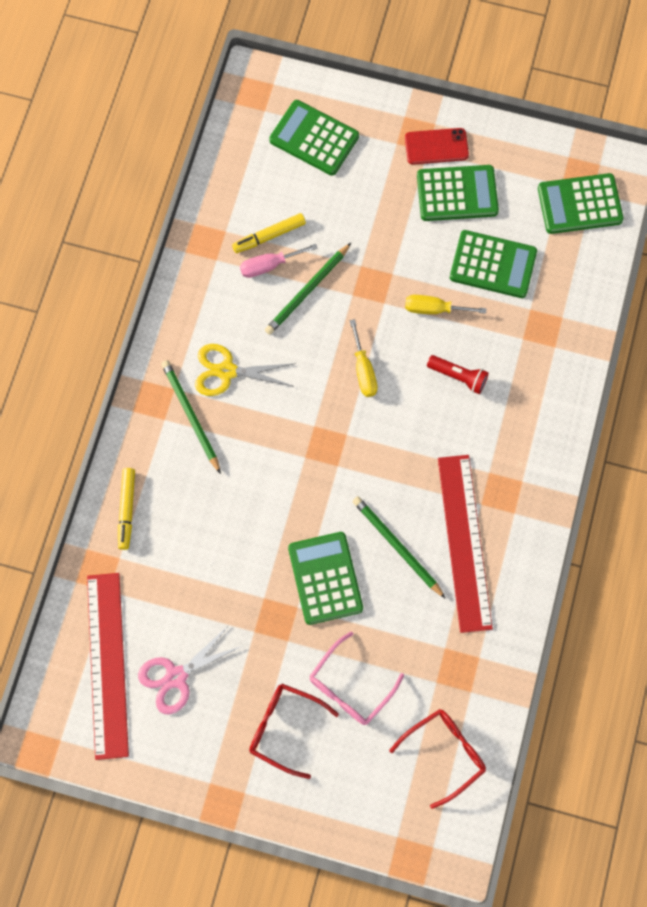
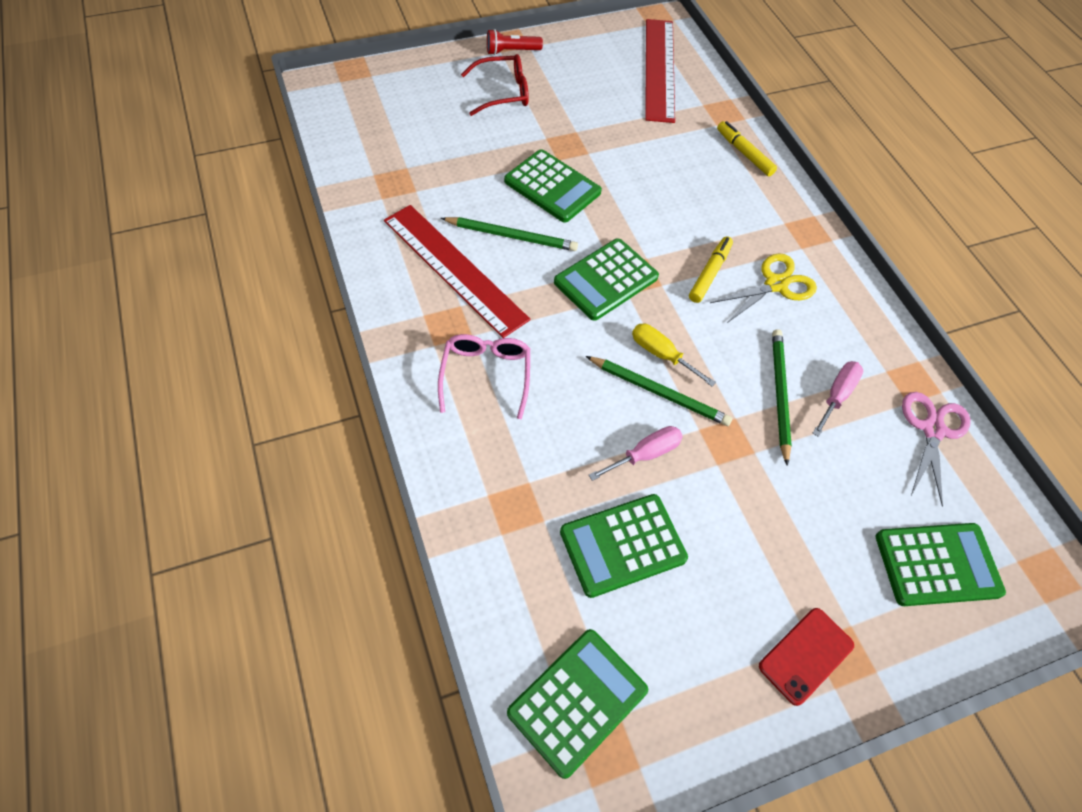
camera: 140 degrees right, 15 degrees down
(107, 664) = (659, 69): red ruler -> red ruler turned 45 degrees clockwise
(176, 676) = (606, 84): pink scissors -> pink scissors (932, 430)
(190, 415) = (768, 236): green pencil -> green pencil (659, 392)
(269, 236) = (866, 424): yellow marker -> yellow marker (709, 273)
(350, 686) = (474, 134): pink glasses -> pink glasses (486, 375)
(434, 309) = (645, 454): yellow screwdriver -> pink screwdriver
(444, 753) = (368, 131): red glasses -> none
(457, 193) = (731, 608): green calculator -> green calculator (606, 280)
(458, 376) = (567, 403): red flashlight -> red flashlight (511, 51)

